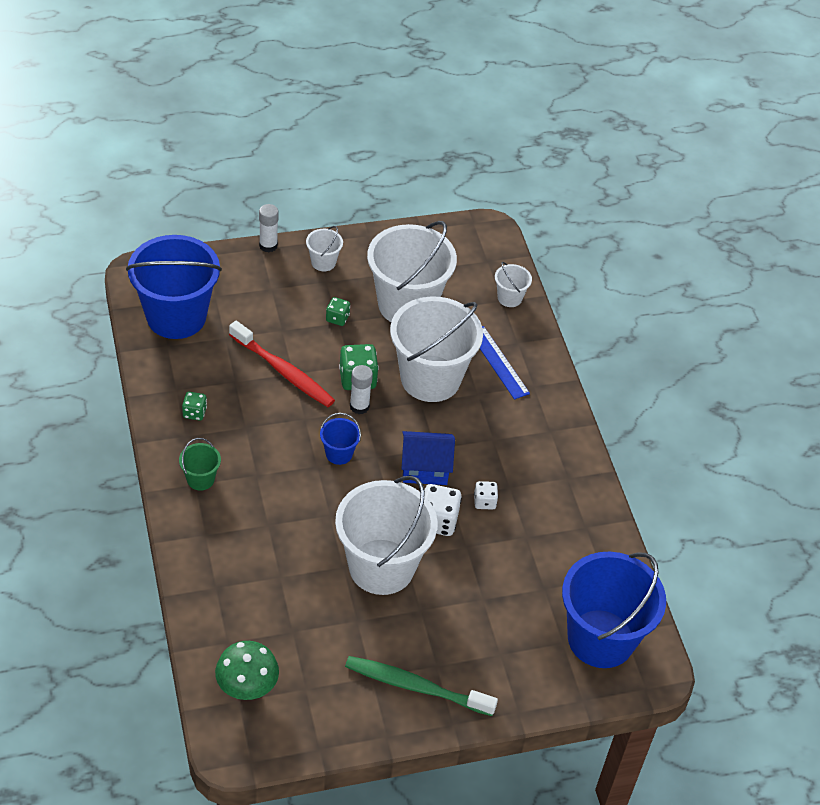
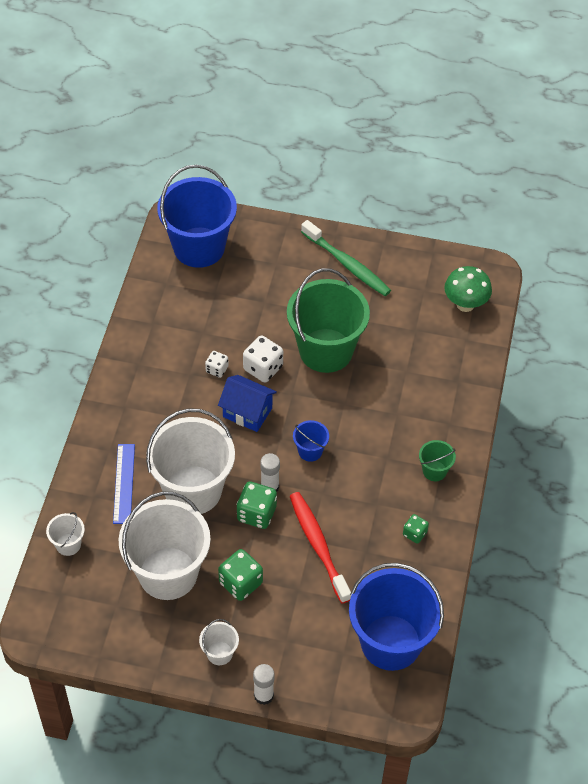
camera: 150 degrees left, 5 degrees up
(337, 318) = (240, 583): green dice -> green dice, size x1.70
(381, 567) = (326, 350): white bucket -> green bucket

